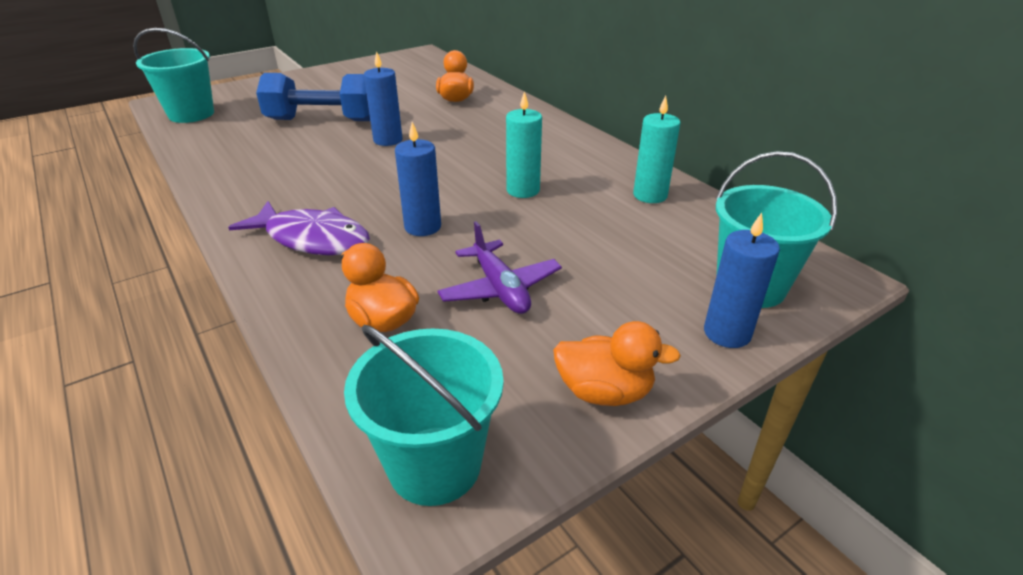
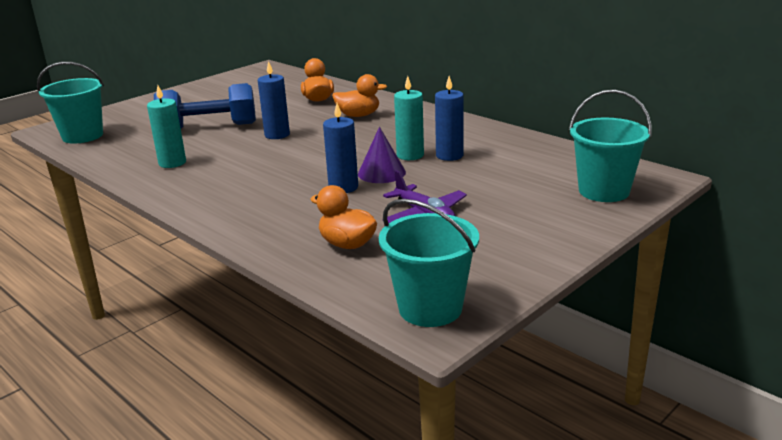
camera: 10 degrees left, 10 degrees down
(313, 239) = (259, 205): purple fish -> none
(478, 212) = (381, 173): none -> purple cone
(604, 392) = (525, 258): orange duck -> orange duck (358, 115)
(650, 195) = (511, 147): turquoise candle -> turquoise candle (172, 163)
(727, 333) = (596, 218): blue candle -> blue candle (449, 155)

